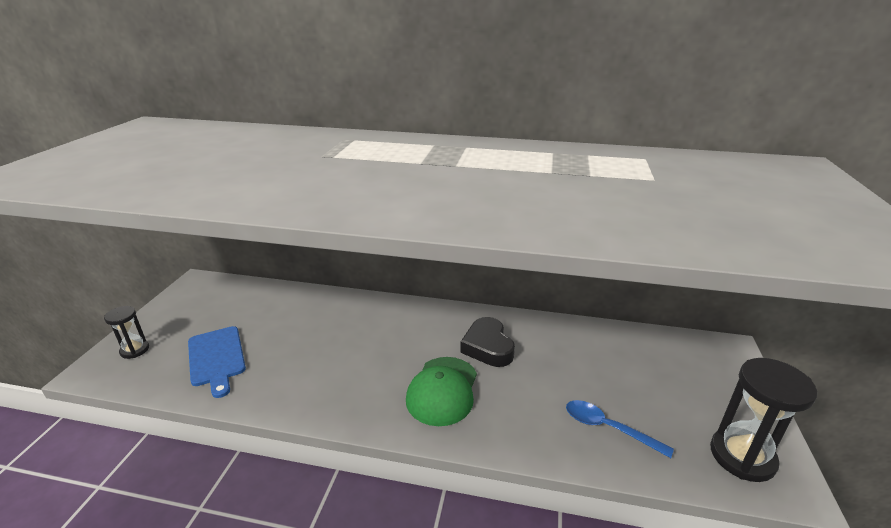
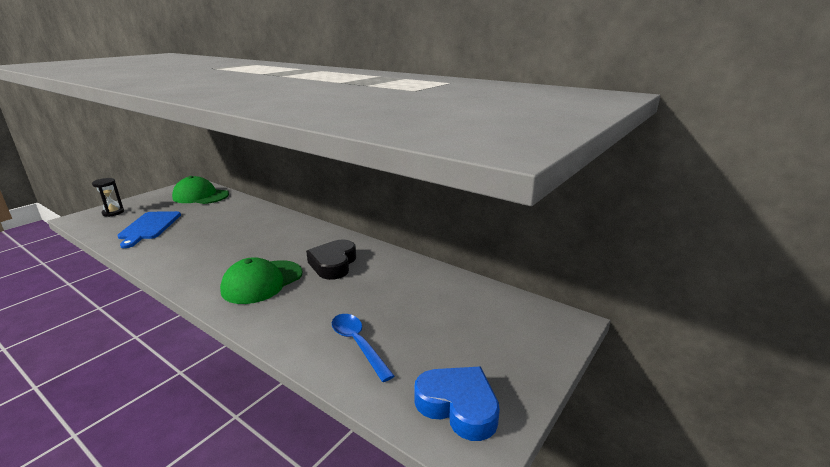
camera: 25 degrees right, 5 degrees down
(230, 296) = (200, 196): none -> green cap
(742, 456) = (458, 406): black hourglass -> blue heart

